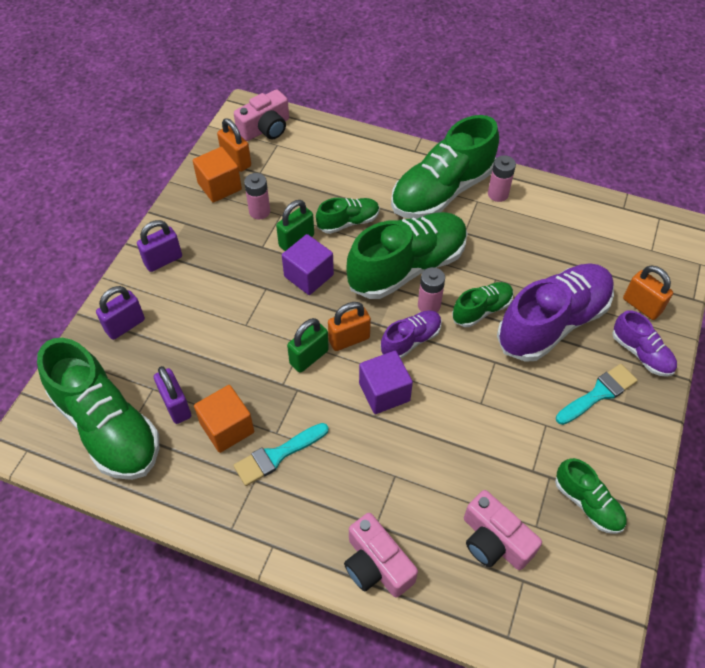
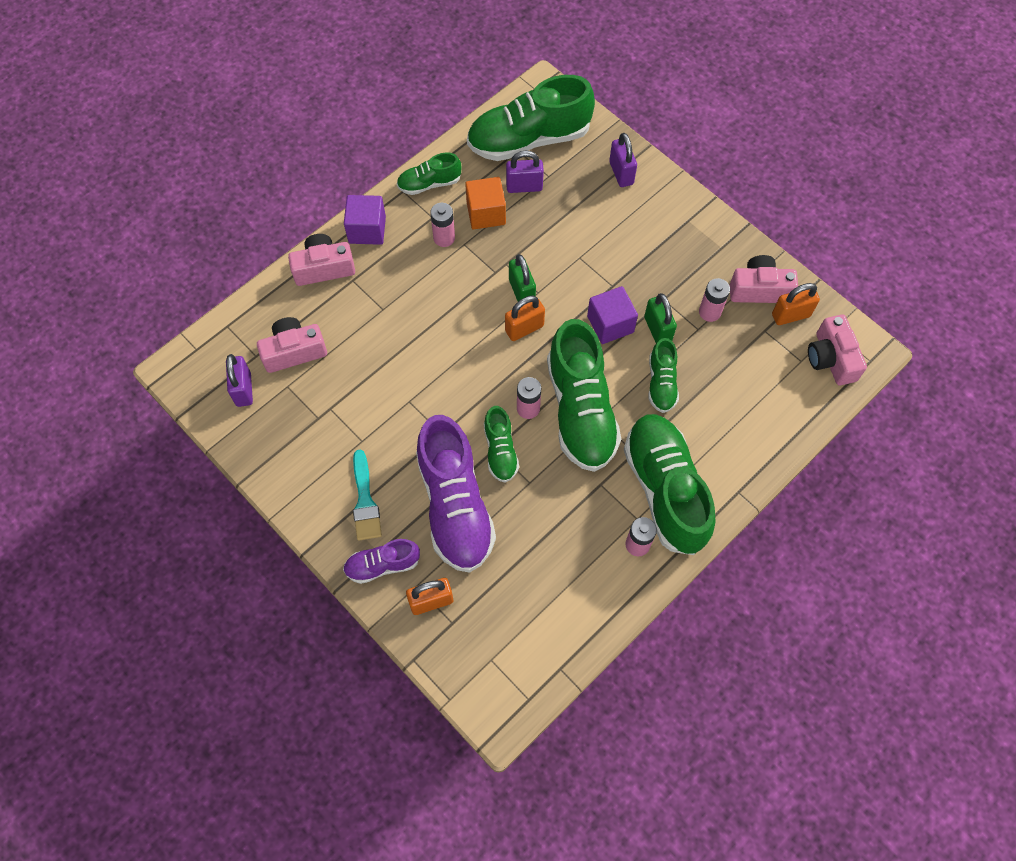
camera: 115 degrees right, 10 degrees up
(163, 260) = (682, 218): purple padlock -> purple padlock (243, 389)
(219, 186) = (759, 289): orange cube -> pink camera
(277, 455) = (444, 238): turquoise brush -> pink battery
(349, 339) = (524, 328): orange padlock -> orange padlock turned 60 degrees clockwise
(384, 392) = (458, 333): purple cube -> purple cube (367, 230)
(410, 340) = (498, 376): purple shoe -> none
(587, 503) = (281, 433): green shoe -> green shoe (429, 184)

